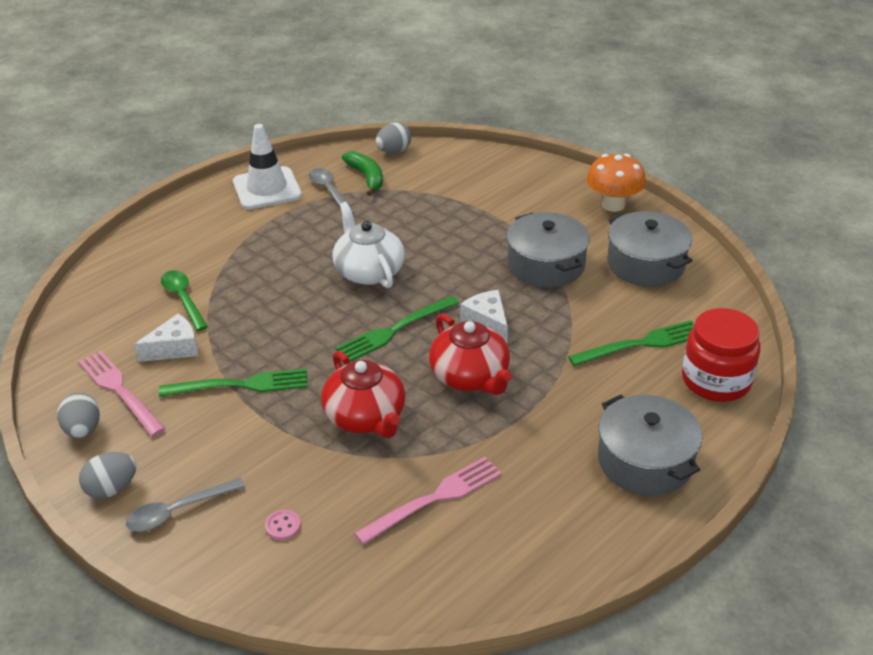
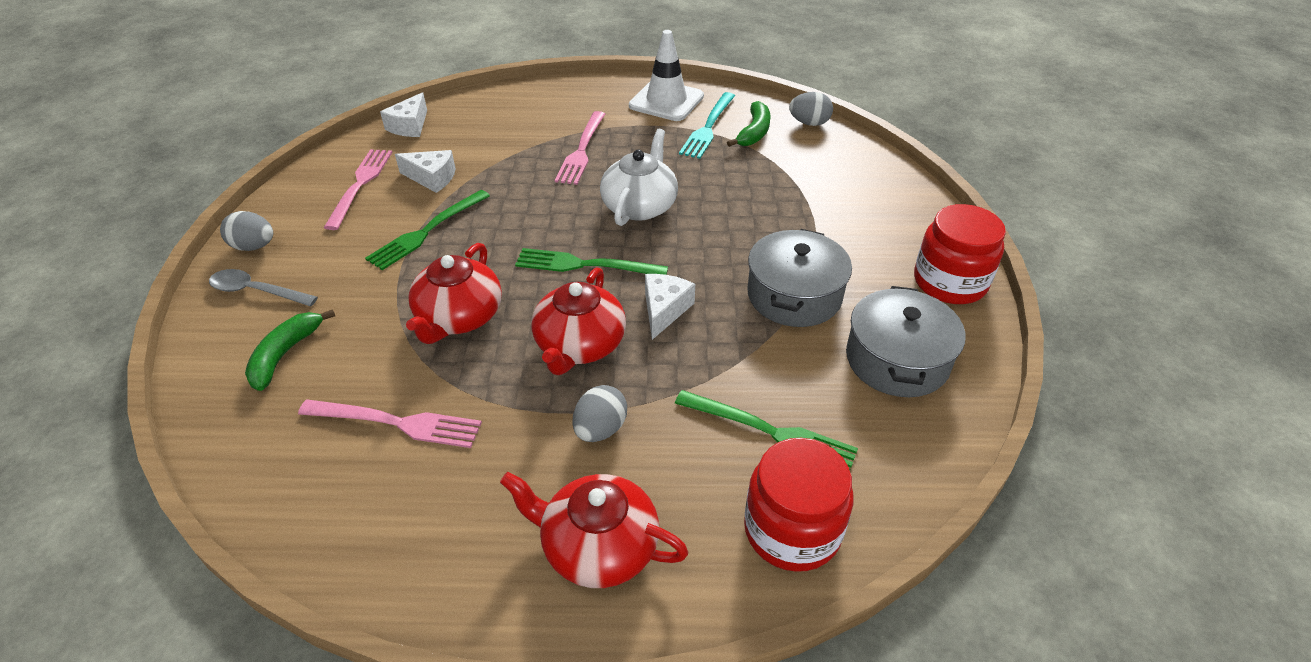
camera: 45 degrees right, 5 degrees up
(78, 324) = (409, 126): none -> white cheese
(83, 430) = (303, 196): grey egg -> grey egg (600, 429)
(183, 299) = (490, 147): green spoon -> none
(241, 385) = (426, 232): green fork -> green fork turned 90 degrees clockwise
(262, 259) = (582, 151): none -> pink fork
(283, 526) = (285, 354): pink button -> green banana
(330, 191) = (708, 128): grey spoon -> turquoise fork
(613, 205) = (949, 282): orange mushroom -> red jar
(645, 461) = (598, 547): grey pot -> red teapot

